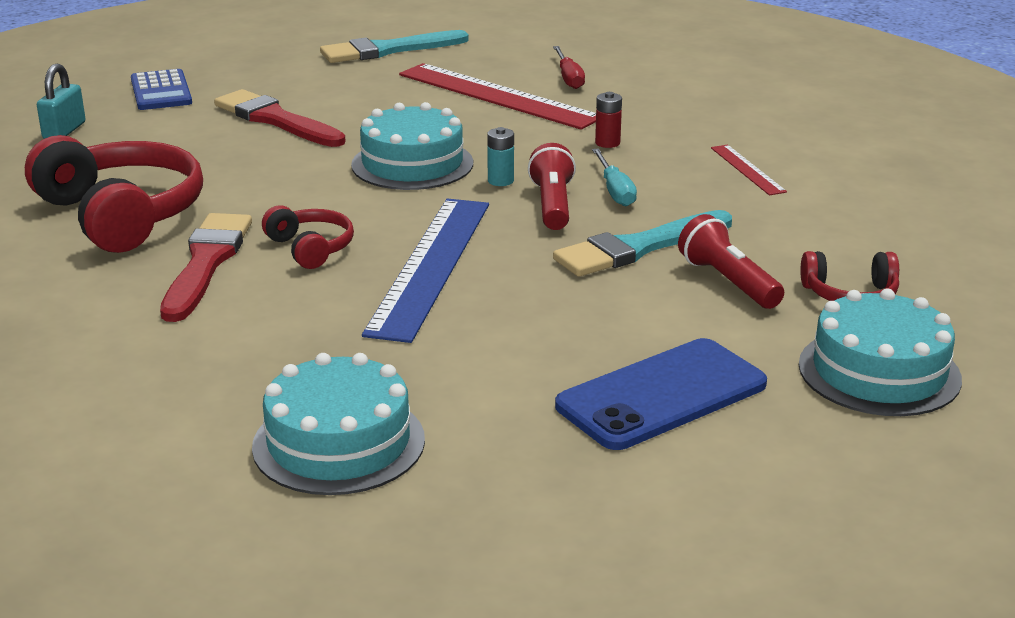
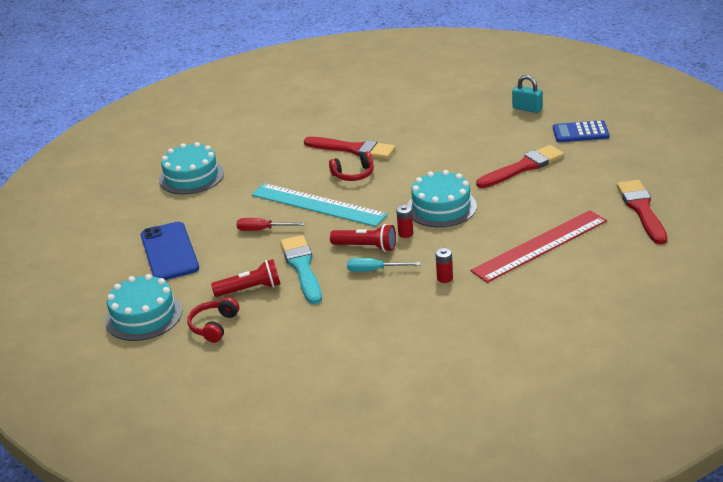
camera: 110 degrees right, 5 degrees up
(121, 215) = (414, 128): red headphones -> none
(388, 50) = (642, 210): turquoise brush -> red brush
(431, 266) = (318, 205): blue ruler -> turquoise ruler
(500, 181) = (405, 233): turquoise battery -> red battery
(569, 78) = (567, 278): red screwdriver -> red screwdriver (262, 230)
(747, 169) = (381, 326): red ruler -> none

